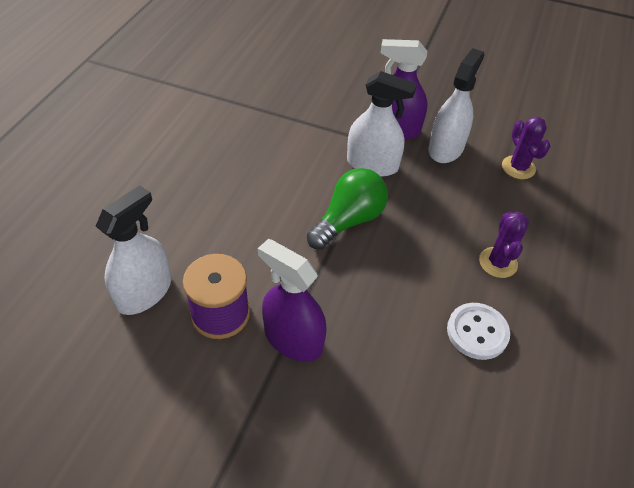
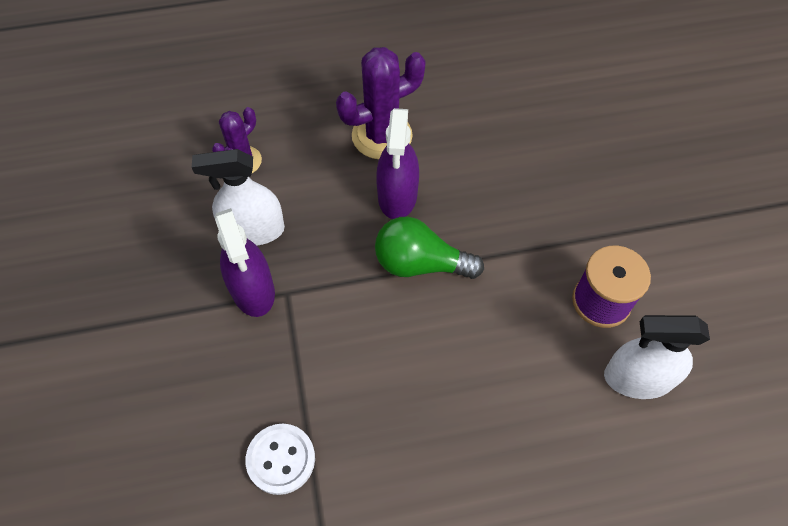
camera: 120 degrees left, 10 degrees up
(293, 339) = (574, 235): purple spray bottle -> purple spray bottle (397, 195)
(372, 164) = (327, 283): white spray bottle -> none
(477, 332) = (463, 125): white button -> white button (281, 459)
(498, 262) = (382, 136): purple cactus -> purple cactus, size x1.64

